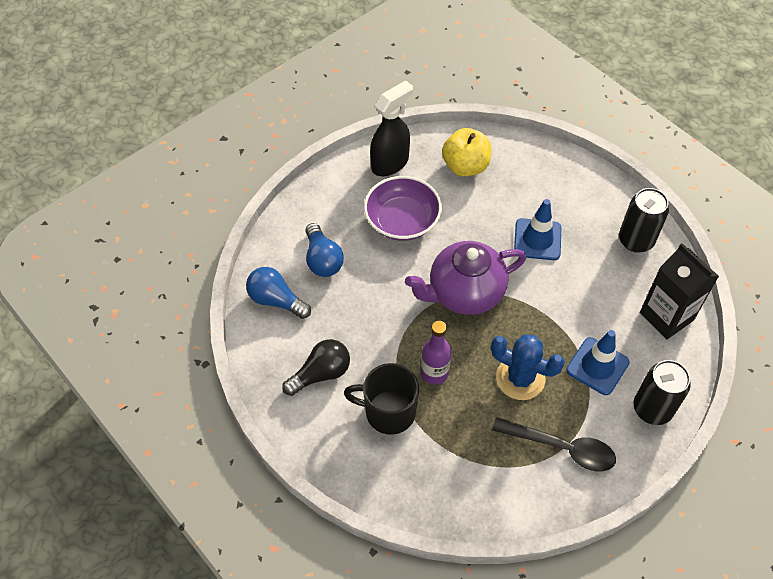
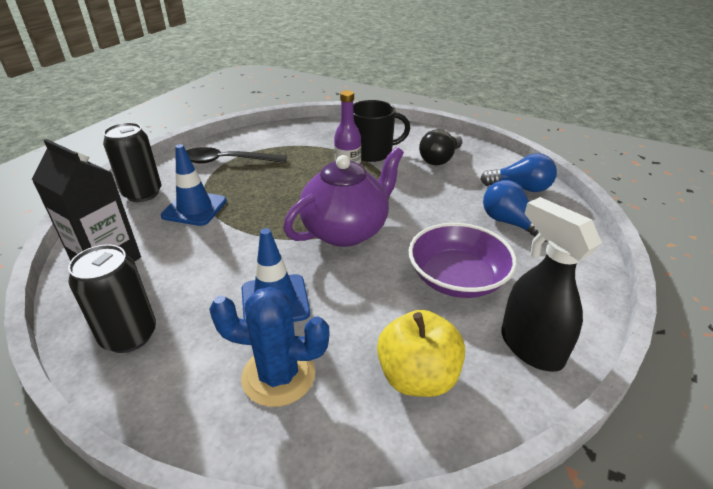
camera: 160 degrees right, 20 degrees down
(390, 163) = (530, 347): black spray bottle -> black spray bottle turned 120 degrees clockwise
(520, 378) = (270, 187): blue cactus -> blue cactus (278, 376)

